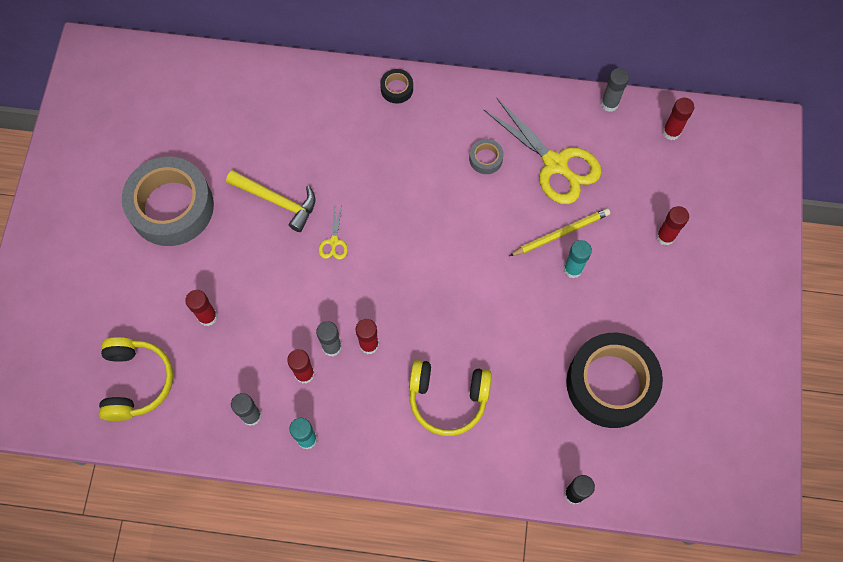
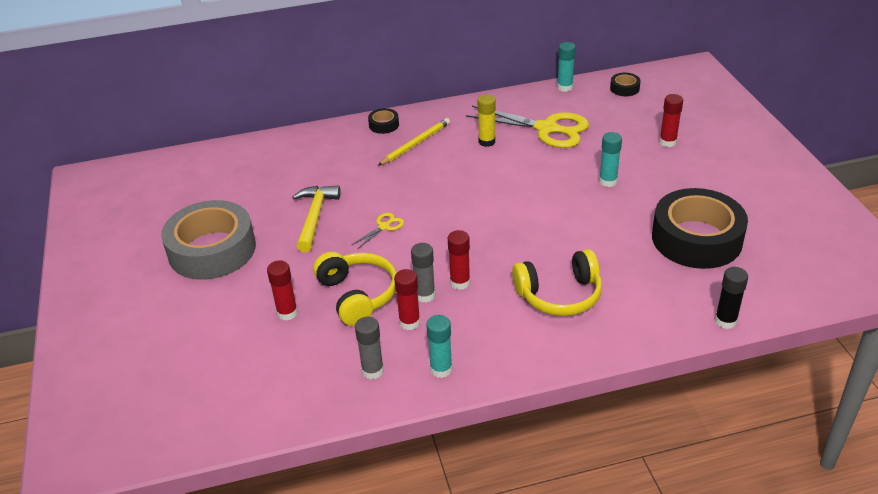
camera: 20 degrees left, 30 degrees down
(136, 381) = (234, 385): yellow headphones -> yellow headphones (358, 295)
(277, 201) = (315, 217): yellow hammer -> yellow hammer turned 90 degrees counterclockwise
(334, 242) = (384, 227): yellow scissors -> yellow scissors turned 120 degrees counterclockwise
(485, 159) = (486, 142): grey tape -> yellow glue stick
(561, 233) = (581, 164): yellow pencil -> yellow pencil (415, 144)
(609, 104) = (564, 87): grey glue stick -> turquoise glue stick
(671, 132) = (624, 88): red glue stick -> black tape

